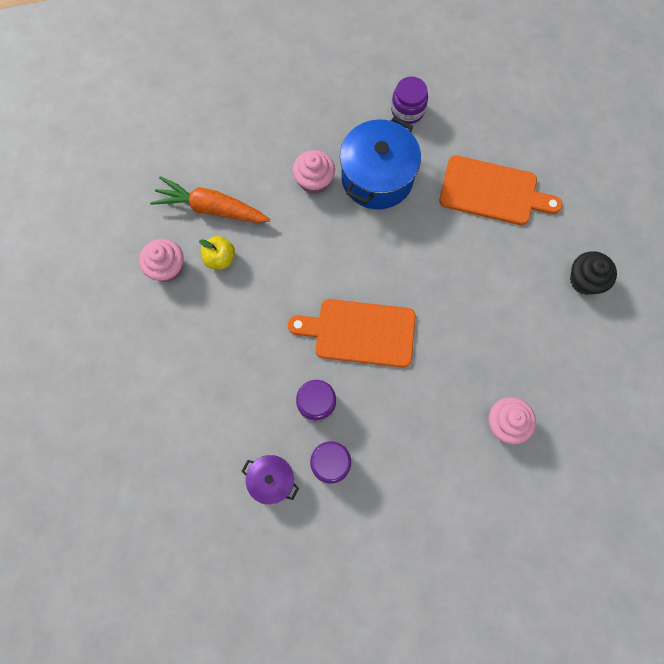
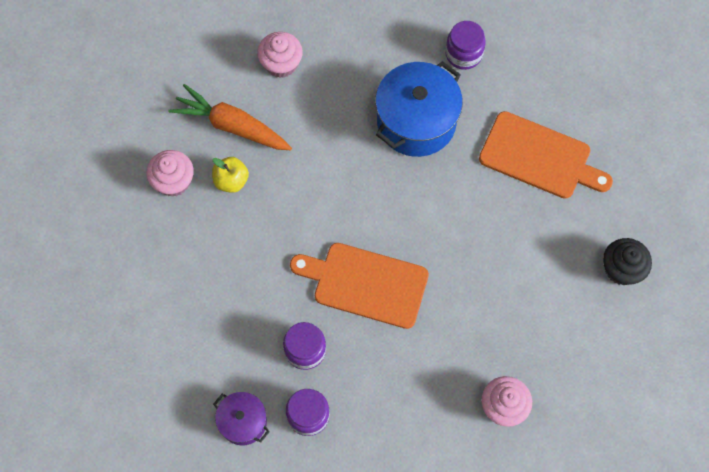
camera: 10 degrees right, 5 degrees down
(314, 180) = (347, 114): pink cupcake -> pink cupcake (281, 64)

